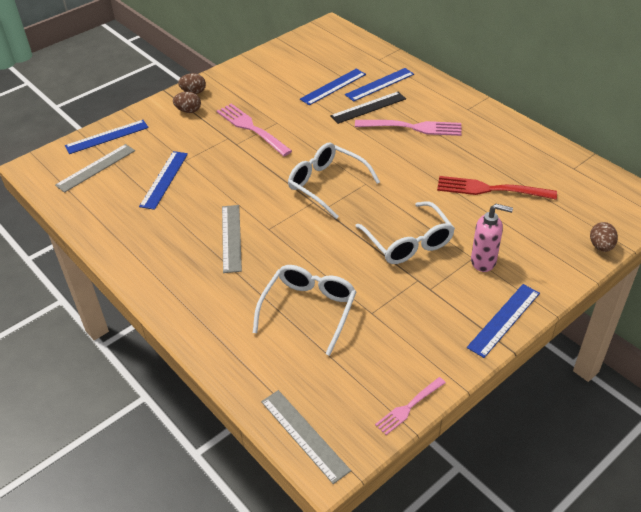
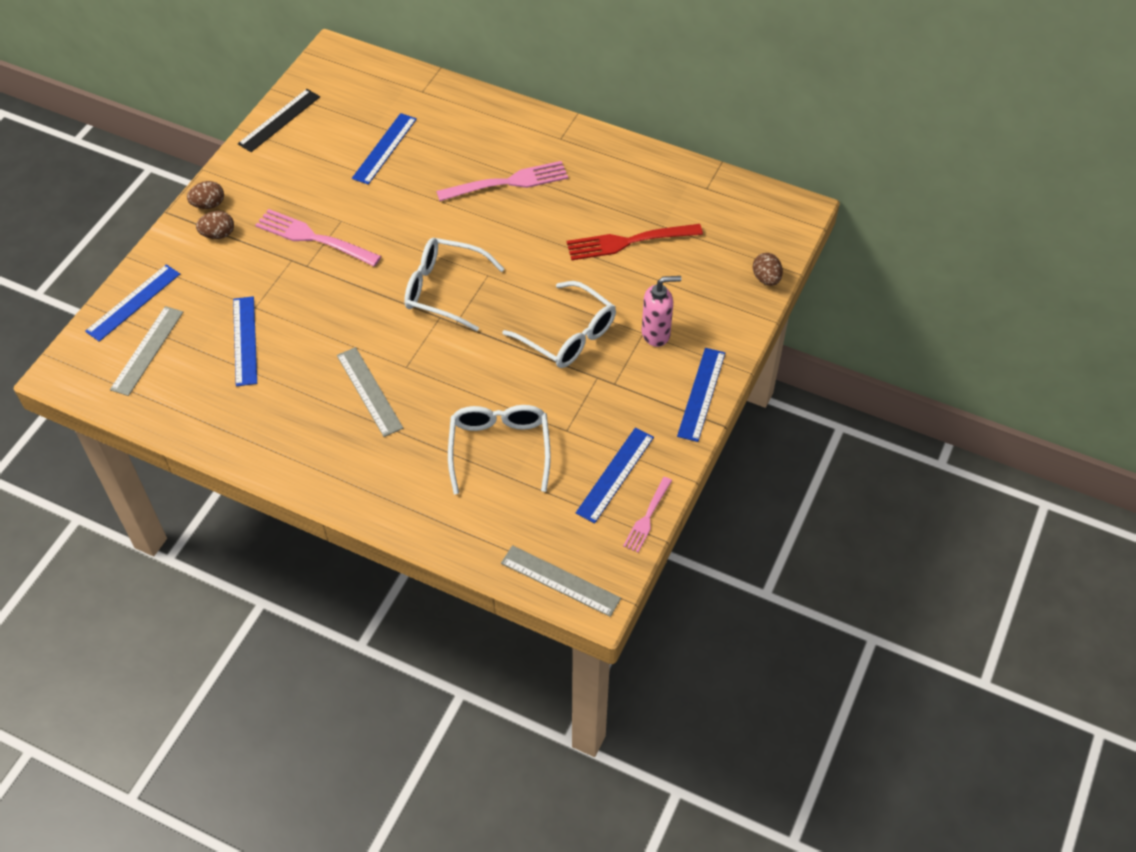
camera: 25 degrees left, 10 degrees up
(368, 107) = (442, 168): black ruler -> black ruler (279, 120)
(380, 84) = (440, 130): blue ruler -> blue ruler (615, 474)

